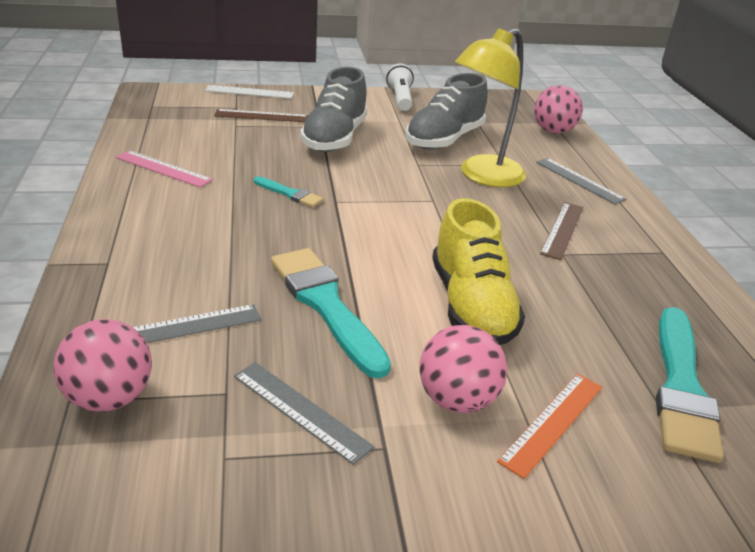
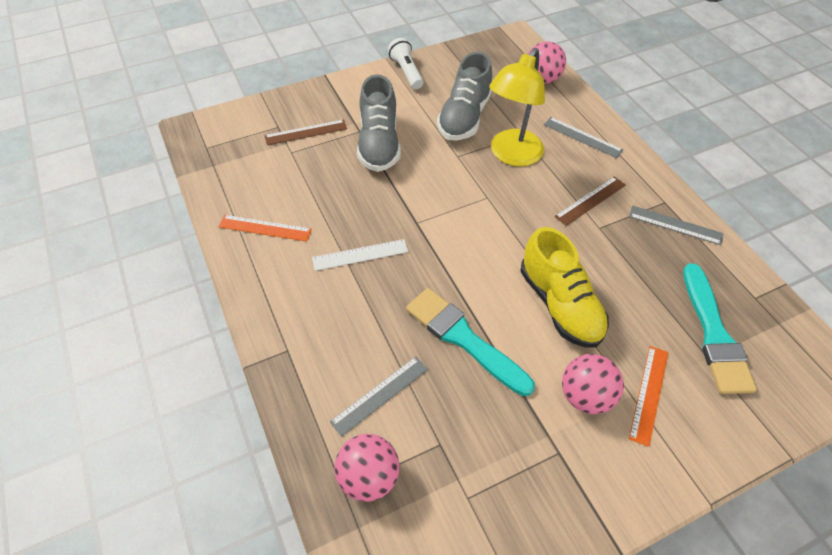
camera: 15 degrees left, 20 degrees up
(163, 169) = (265, 228): pink ruler -> orange ruler
(249, 92) = (278, 101): white ruler -> white ruler (360, 255)
(289, 194) = (378, 226): turquoise brush -> none
(300, 410) = (494, 441): grey ruler -> grey ruler (675, 225)
(562, 230) = (590, 200): brown ruler -> brown ruler turned 45 degrees clockwise

